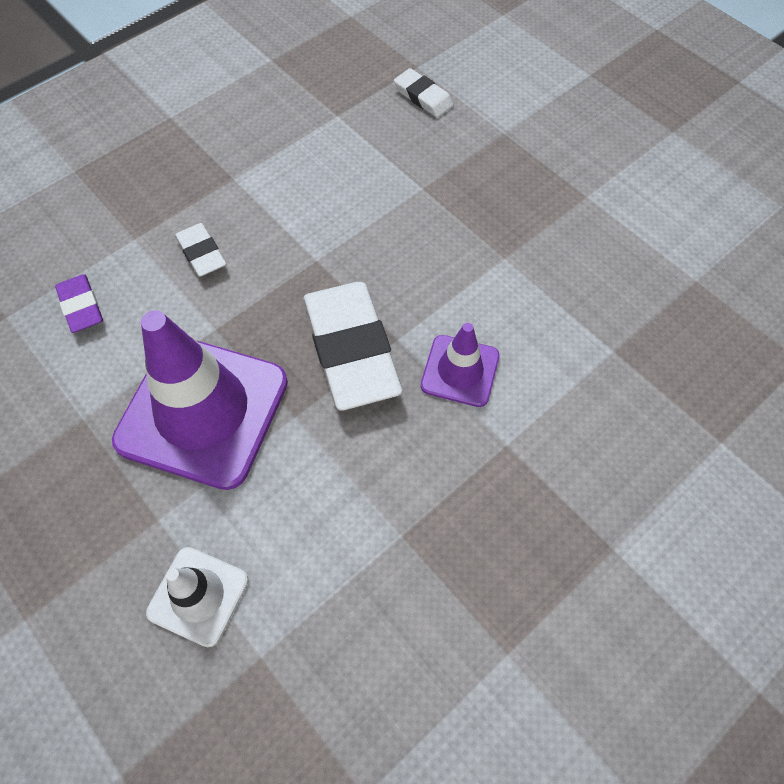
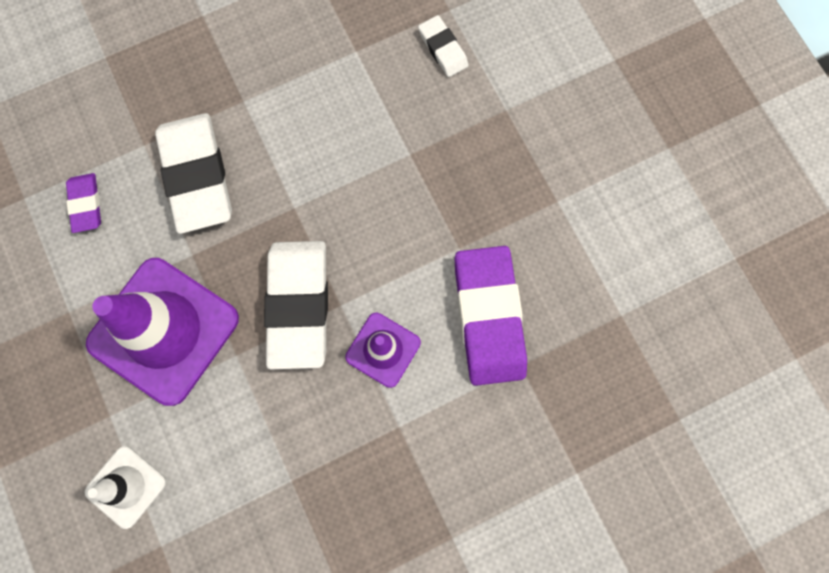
camera: 15 degrees right, 15 degrees up
(201, 253) = (197, 175): white eraser -> white eraser, size x2.03
(561, 313) = (488, 317): none -> purple eraser

